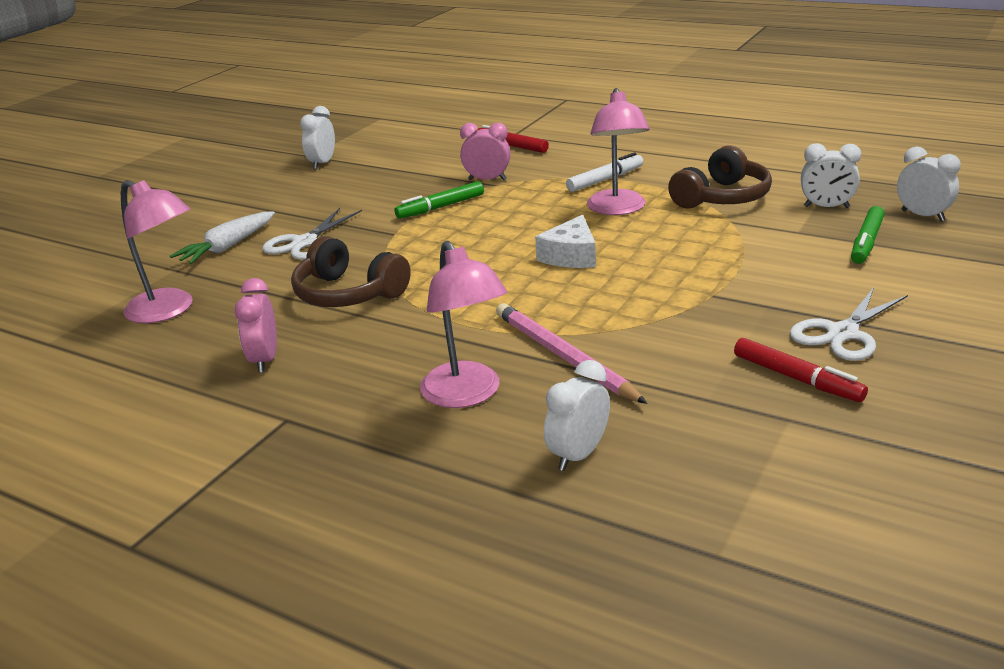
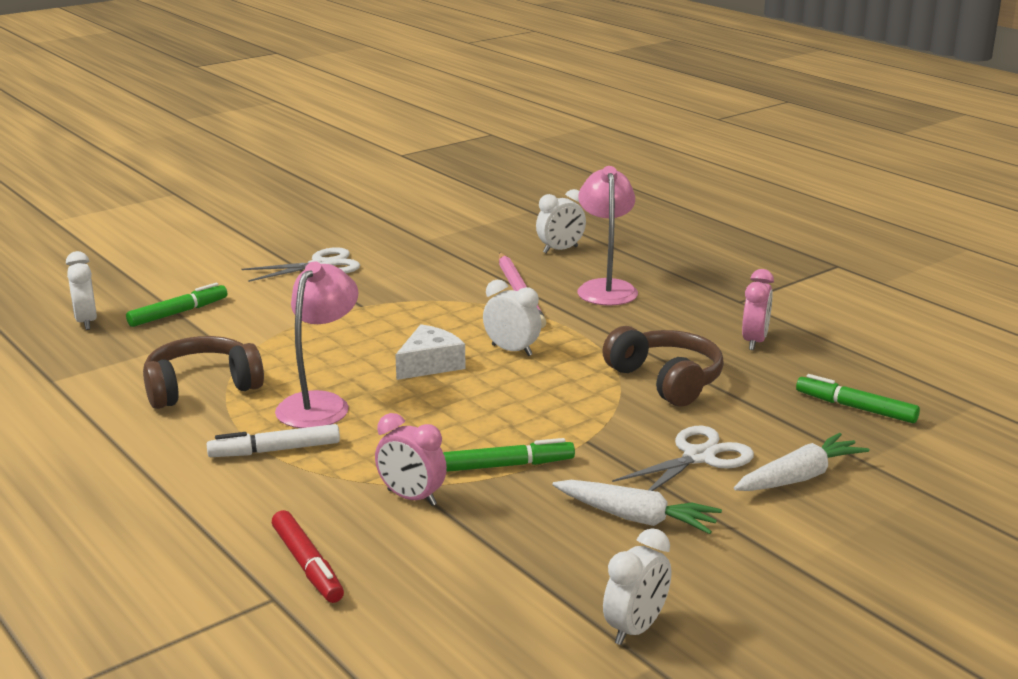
camera: 160 degrees left, 5 degrees down
(169, 310) = (855, 408): pink lamp -> green marker
(338, 201) = (636, 518): none -> white carrot
(797, 379) = (390, 253): red marker -> none
(826, 207) = (137, 350): white clock -> white clock (512, 350)

